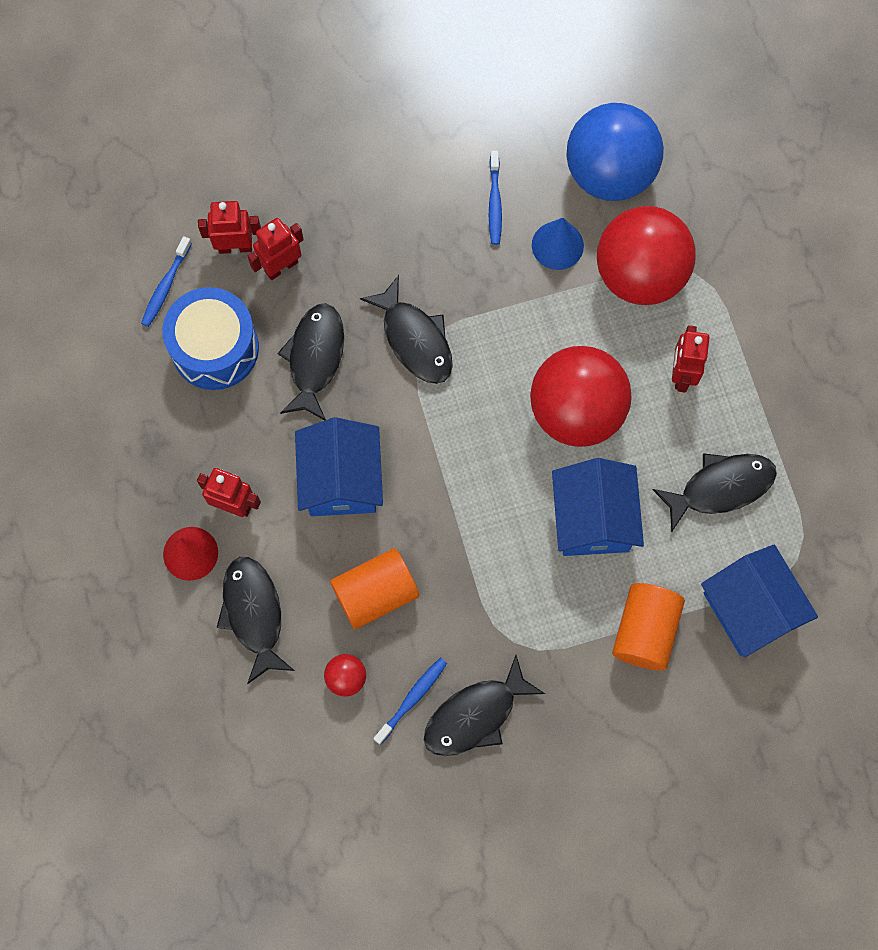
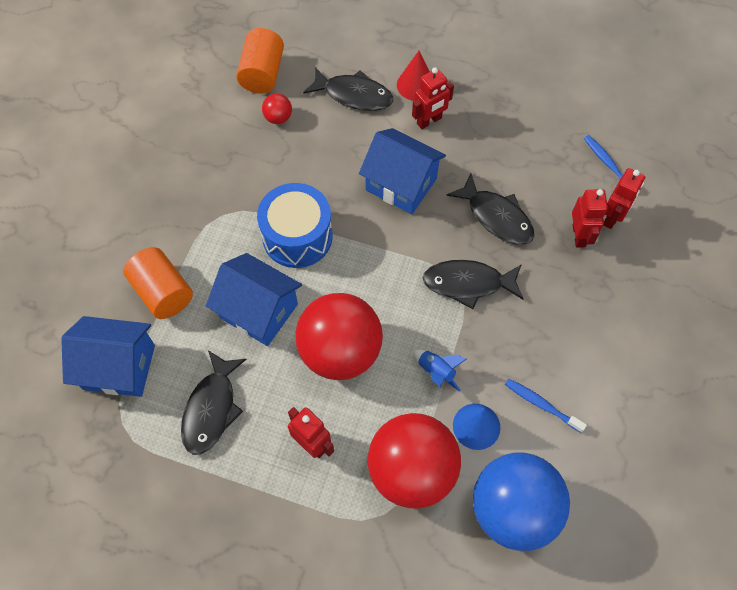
camera: 125 degrees right, 10 degrees down
(215, 348) = (543, 166): blue drum -> blue drum (297, 236)
(375, 593) = (314, 160): orange cylinder -> orange cylinder (262, 74)
(412, 699) = (237, 142): blue toothbrush -> none
(475, 715) = (199, 168): black fish -> none
(531, 311) = (436, 371): none -> blue rocket

